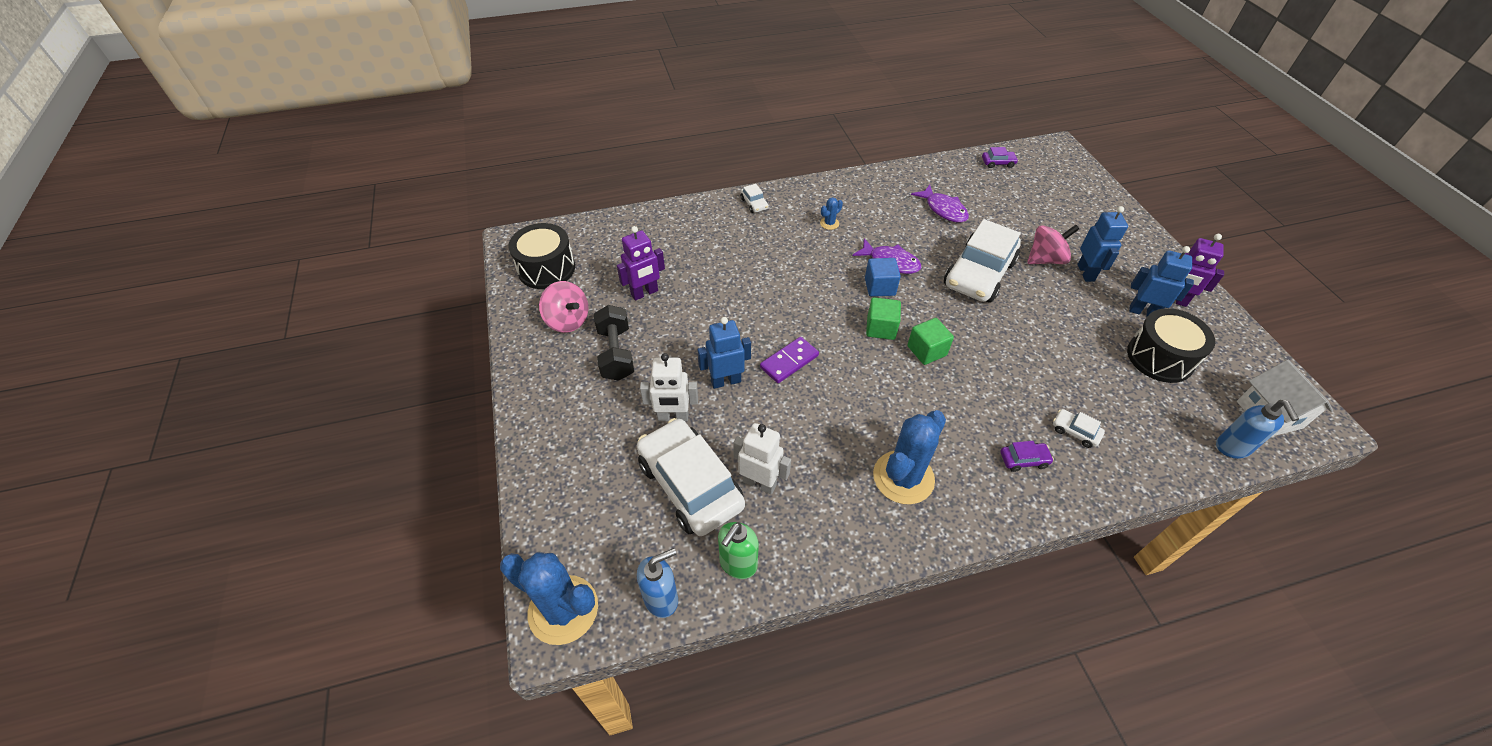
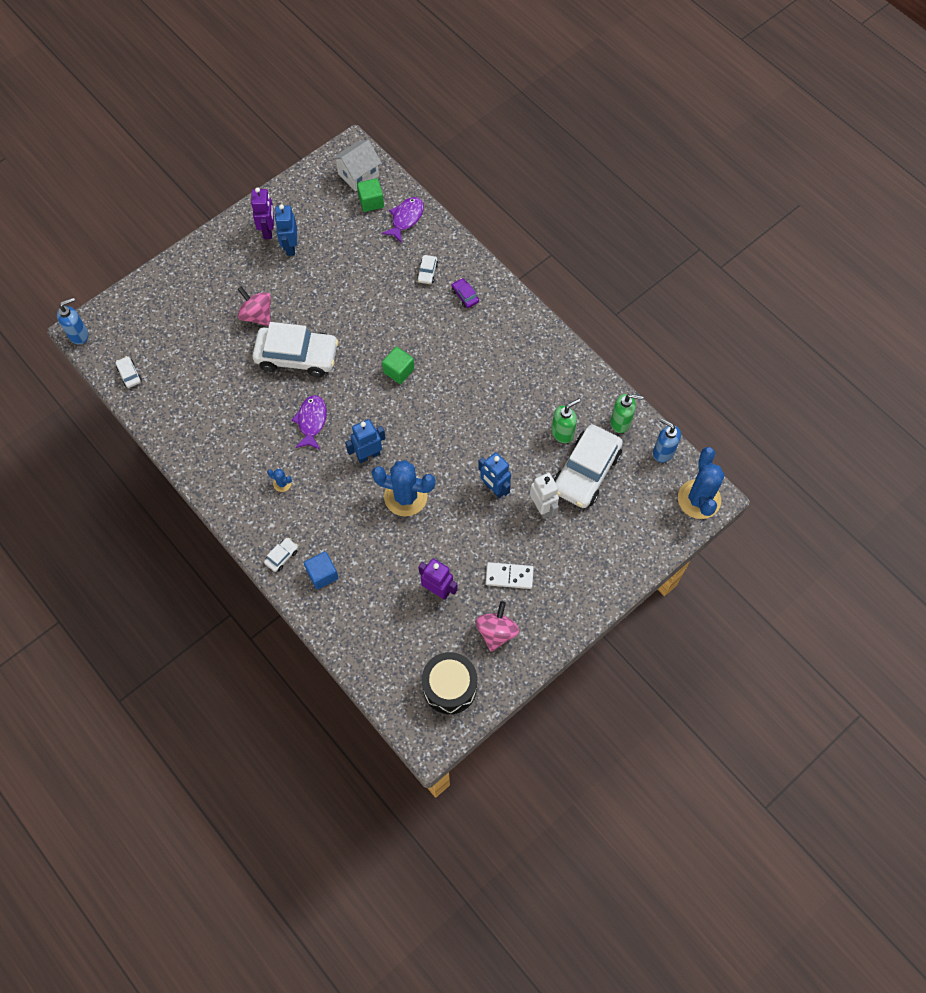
camera: 115 degrees left, 15 degrees up
(616, 354) = (509, 576): black dumbbell -> white domino
(759, 483) = (562, 433): white robot -> green soap dispenser
(789, 361) = (454, 455): purple domino -> none
(880, 287) = (345, 420): blue cube -> blue cube (322, 574)
(881, 328) = (391, 406): green cube -> green cube (371, 202)
(903, 477) = (514, 356): blue cactus -> blue cactus (405, 496)
(943, 209) = (222, 401): purple fish -> purple fish (406, 219)
(998, 163) = (129, 374): purple car -> white car
(1086, 273) = (261, 286): blue robot -> blue robot (368, 455)
(1160, 358) = (334, 233): black drum -> none
(1232, 448) = (397, 192): blue soap dispenser -> blue soap dispenser (79, 335)

